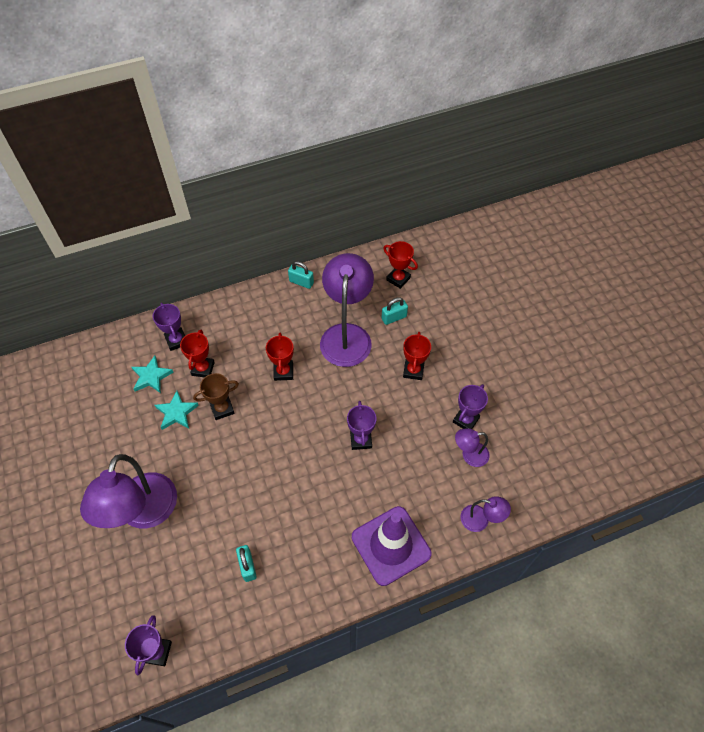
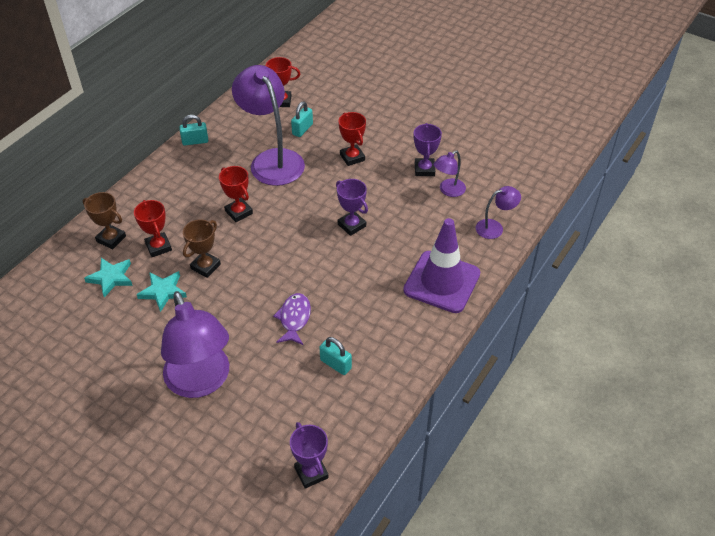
camera: 35 degrees left, 10 degrees down
(176, 340) = (111, 239): purple trophy -> brown trophy
(249, 501) = (294, 318): none -> purple fish

